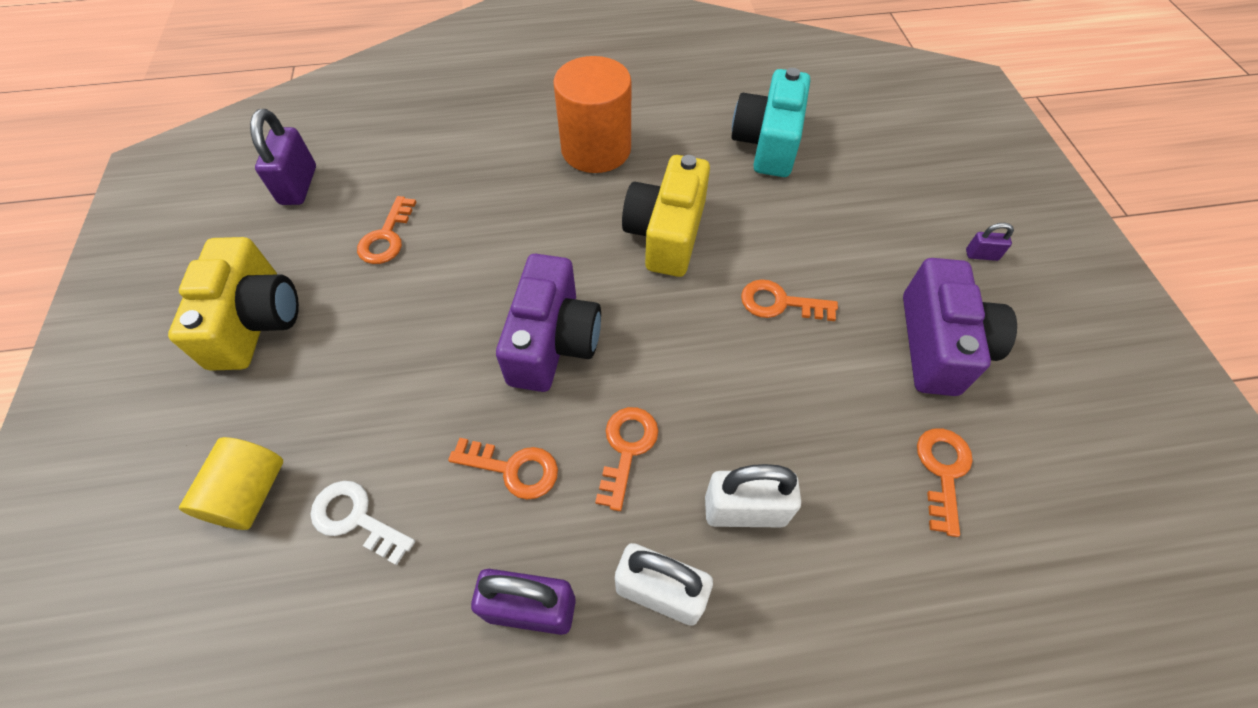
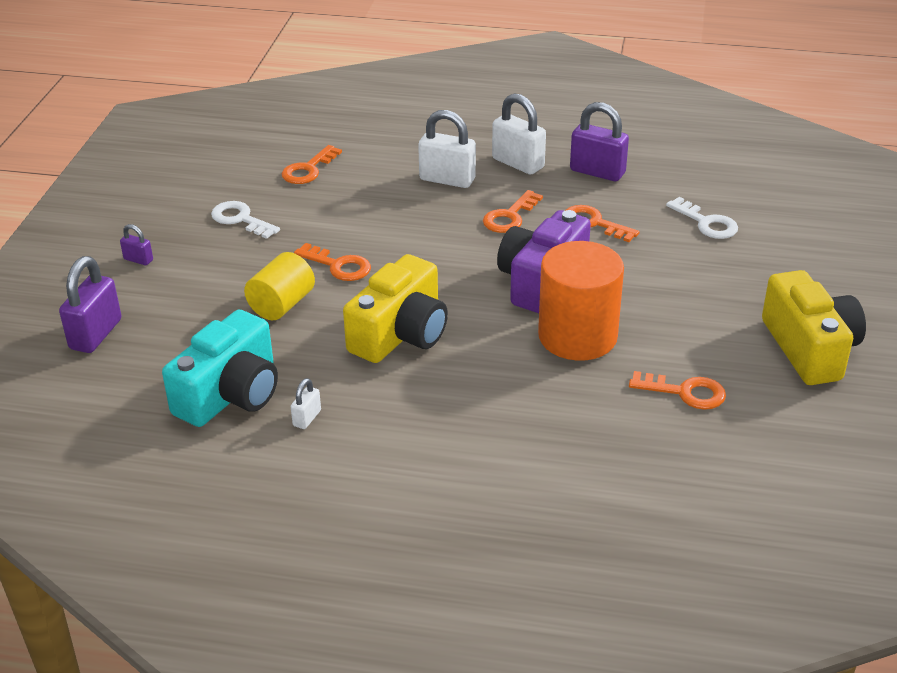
camera: 160 degrees left, 20 degrees down
(250, 494) = (785, 247): yellow cylinder -> yellow cylinder (282, 305)
(255, 321) = (809, 348): yellow camera -> yellow camera turned 150 degrees clockwise
(298, 185) = (792, 471): purple padlock -> purple padlock (96, 334)
(386, 237) = (685, 392): orange key -> orange key turned 75 degrees clockwise
(596, 149) = (428, 433): orange cylinder -> orange cylinder (577, 336)
(695, 138) = (307, 418): none -> white padlock
(939, 345) = (240, 219): purple camera -> white key

